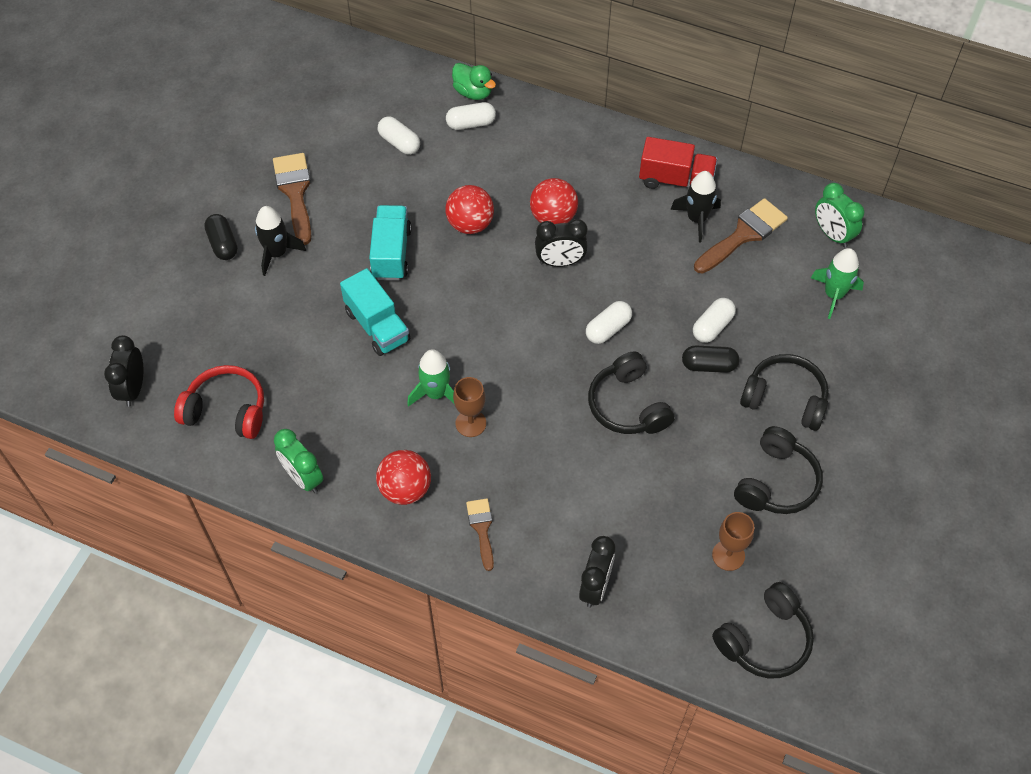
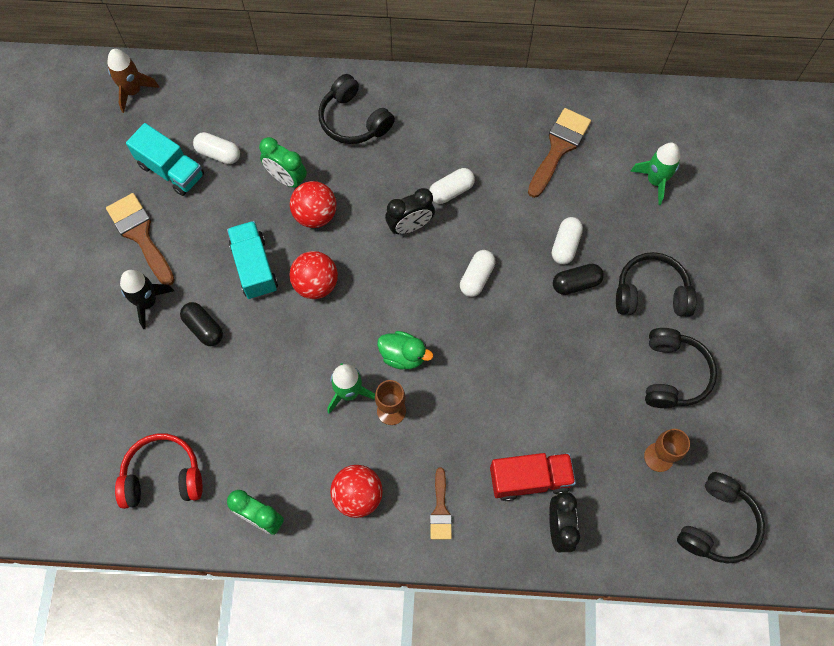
camera: 20 degrees left, 10 degrees up
(133, 388) = (65, 485): black clock -> none
(223, 244) = (92, 309): black capsule -> black capsule (204, 328)
(341, 65) = (133, 91): none -> brown rocket
(377, 326) = (270, 344): turquoise truck -> turquoise truck (171, 170)
(471, 123) = (277, 114): white capsule -> white capsule (451, 191)
(473, 92) = (267, 82): green duck -> green duck (403, 356)
(482, 529) = (440, 509): brown brush -> brown brush turned 150 degrees counterclockwise
(553, 217) = (387, 184): red ball -> red ball (316, 284)
(628, 405) = (521, 345): black headphones -> black headphones (353, 120)
(676, 180) = (481, 113): red truck -> red truck (529, 479)
(696, 219) = (513, 146): black rocket -> none
(832, 234) = (633, 124): green clock -> green clock (286, 179)

